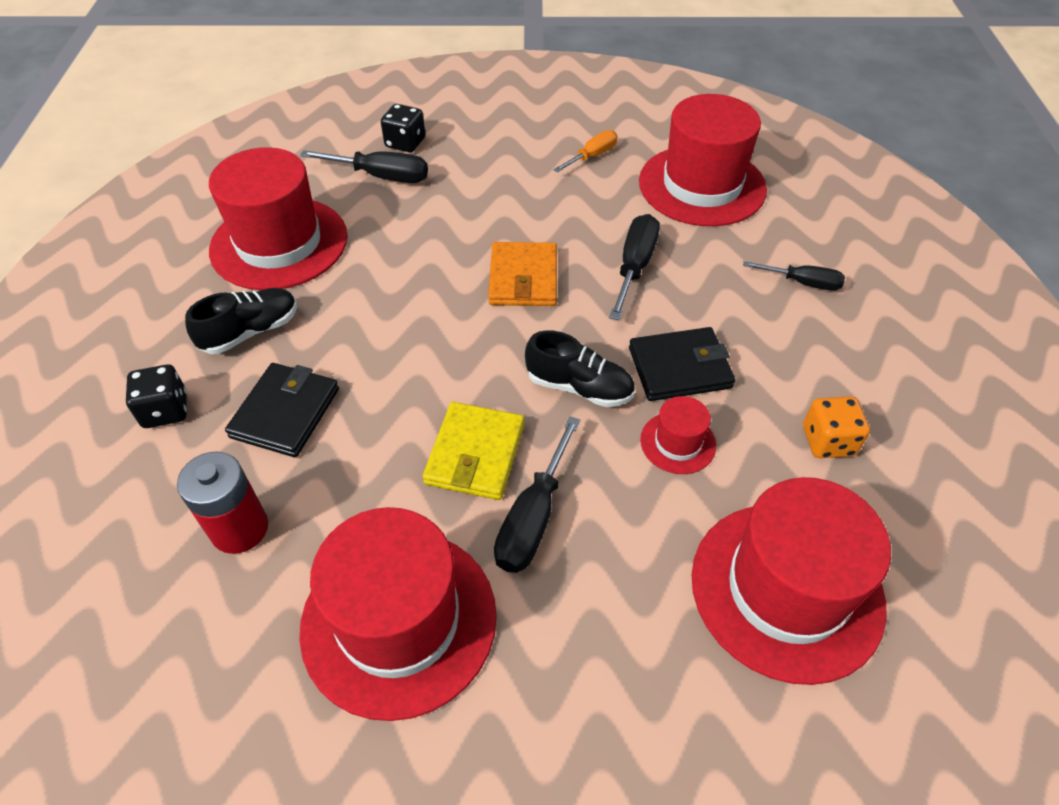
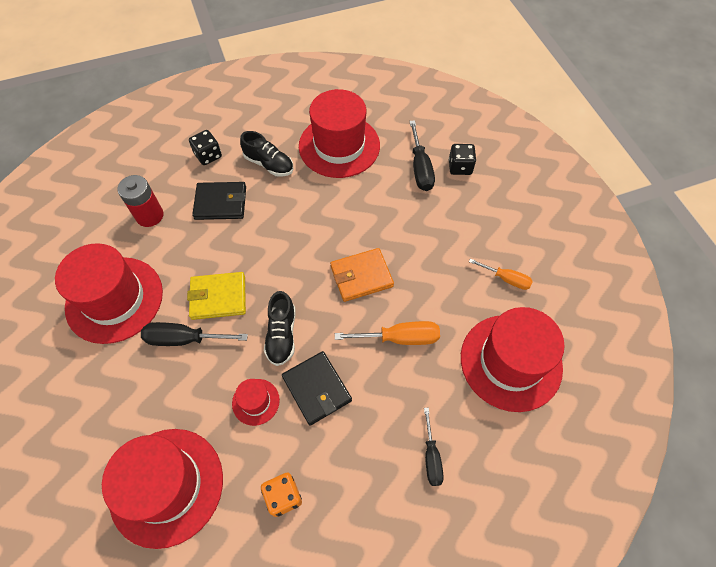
camera: 70 degrees right, 10 degrees up
(634, 266) = (400, 338): black screwdriver -> orange screwdriver

